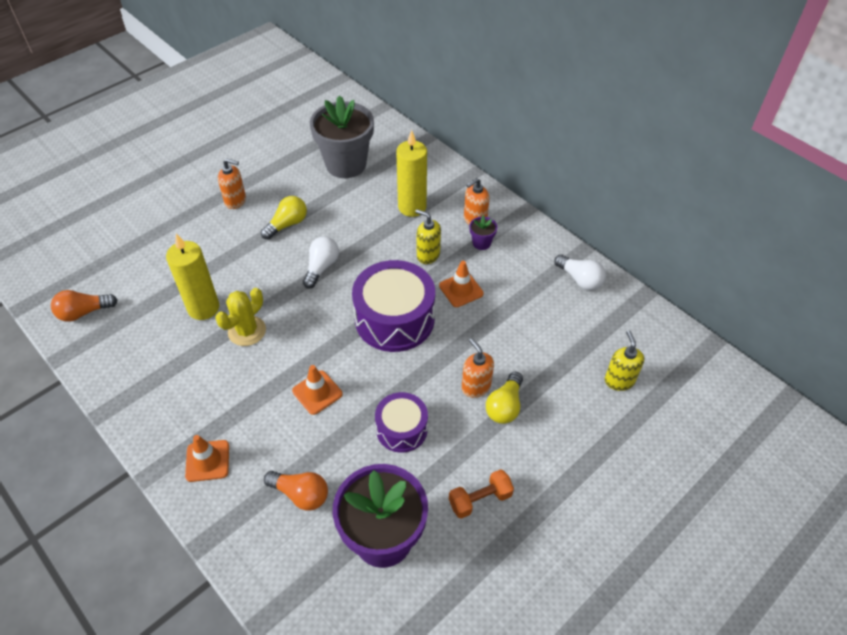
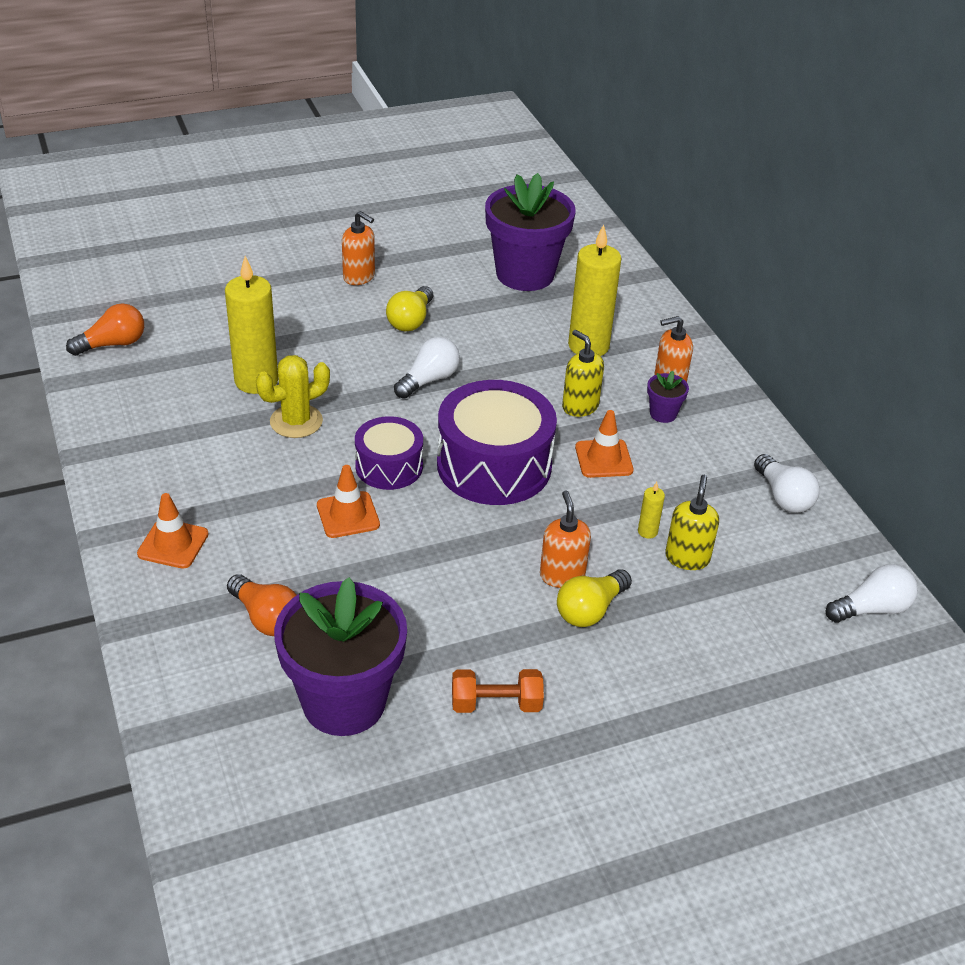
camera: 20 degrees right, 10 degrees down
(84, 312) = (113, 344): orange light bulb -> orange light bulb turned 150 degrees clockwise
(287, 224) = (411, 320): yellow light bulb -> yellow light bulb turned 135 degrees clockwise
(346, 164) = (525, 274): grey flower pot -> purple flower pot
(401, 429) = (435, 590): purple drum -> purple drum (389, 466)
(512, 334) = (647, 531): none -> yellow candle
(619, 380) = (774, 633): yellow soap dispenser -> yellow soap dispenser (687, 558)
(665, 341) = (872, 609): none -> white light bulb

